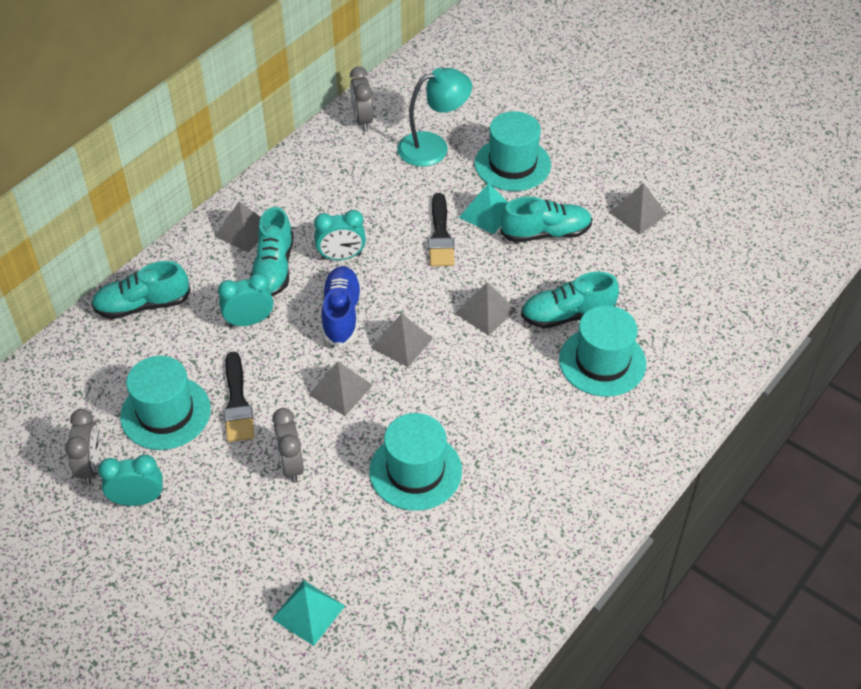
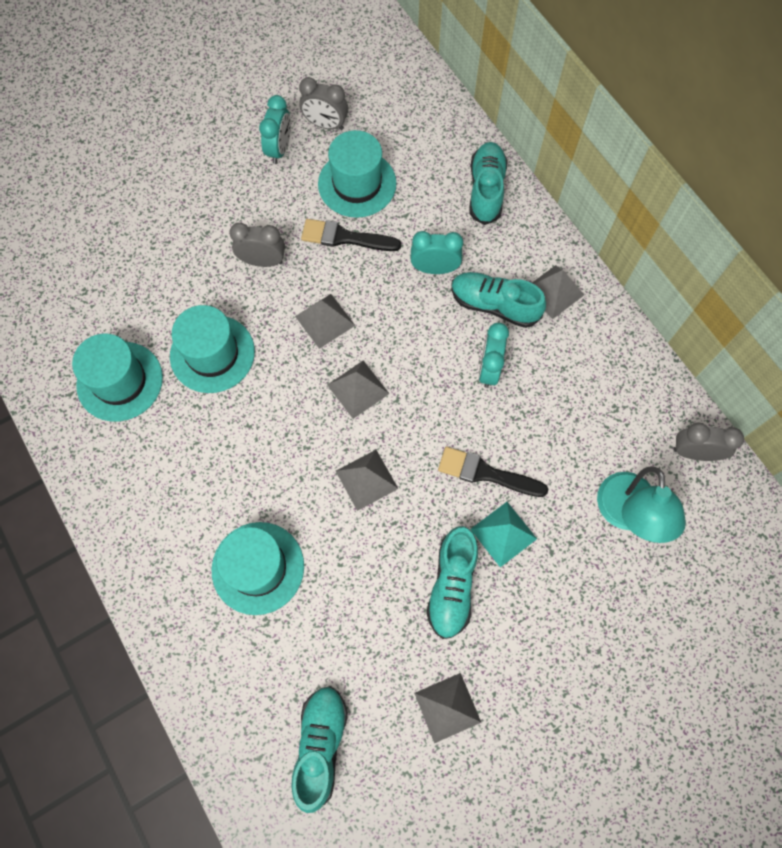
camera: 110 degrees right, 20 degrees up
(249, 321) = (434, 268): turquoise clock -> turquoise clock turned 90 degrees counterclockwise
(308, 612) = (124, 238): turquoise pyramid -> none
(341, 314) = (413, 347): blue shoe -> none
(512, 164) = (572, 593): turquoise hat -> turquoise hat (120, 381)
(567, 315) = (330, 559): turquoise shoe -> turquoise shoe (320, 745)

